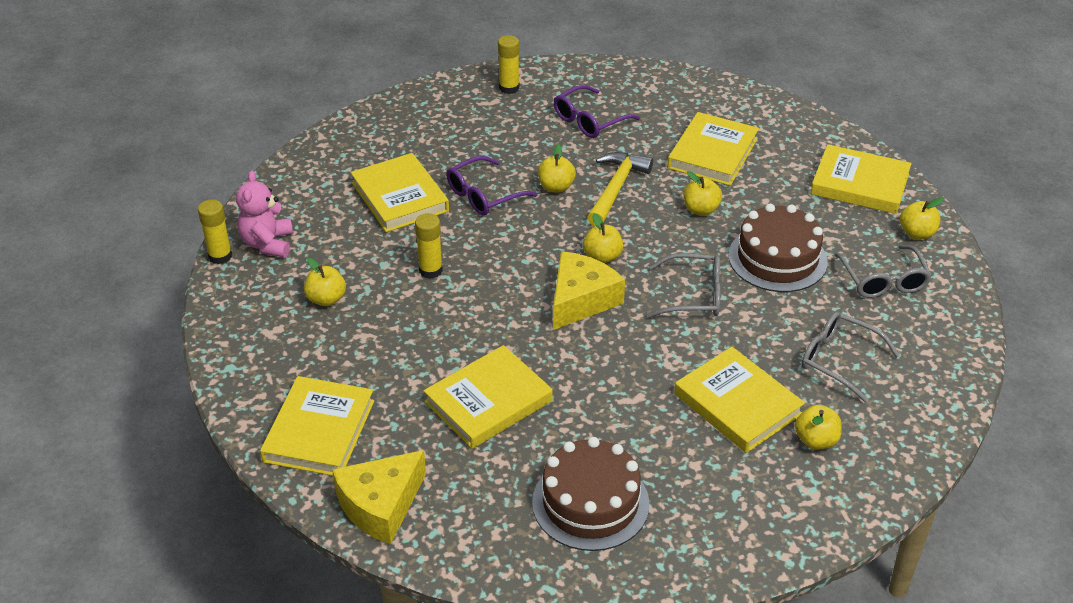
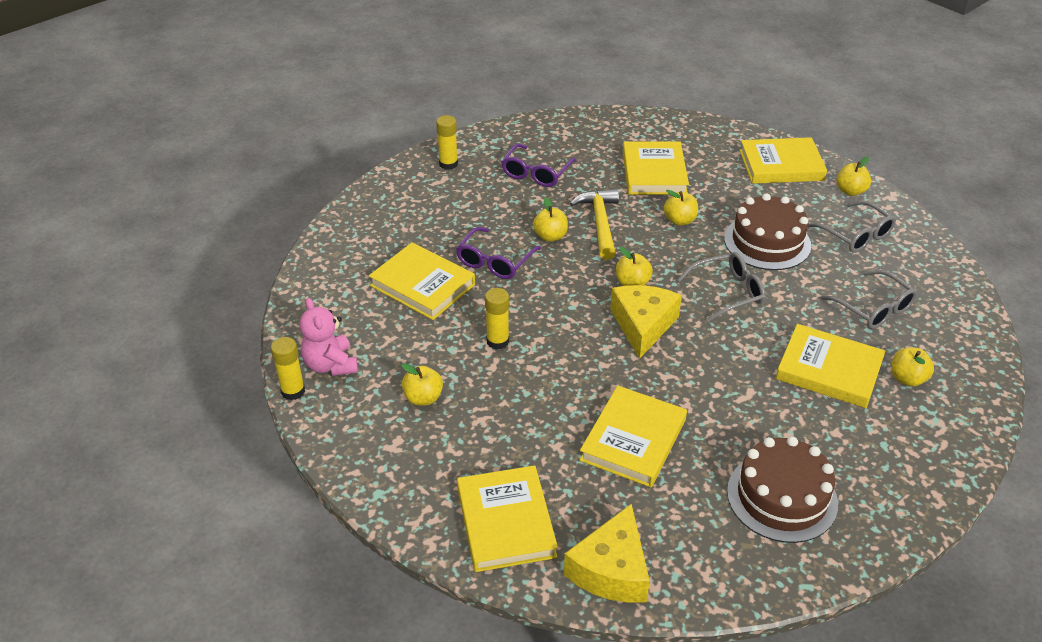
camera: 25 degrees left, 0 degrees up
(839, 360) = (873, 308): grey glasses -> grey glasses turned 135 degrees counterclockwise

